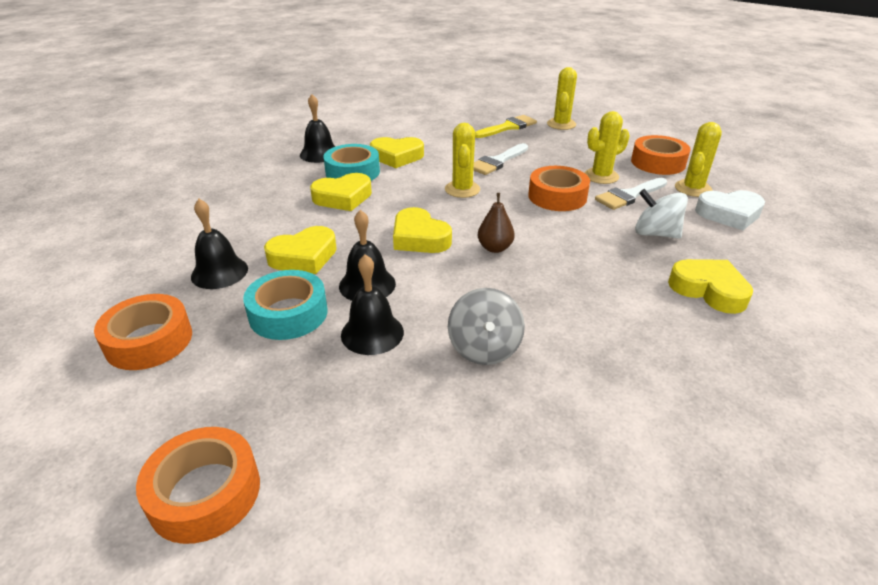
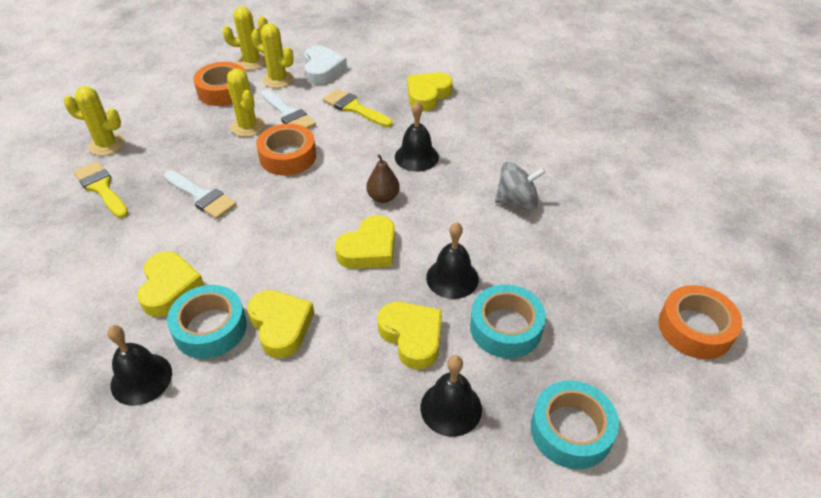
camera: 95 degrees left, 10 degrees up
(149, 341) = (571, 430): orange tape -> turquoise tape
(372, 333) = (517, 265): black bell -> black bell (416, 157)
(462, 189) = (268, 223): yellow cactus -> yellow cactus (252, 62)
(655, 233) = (354, 108): white spinning top -> yellow brush

